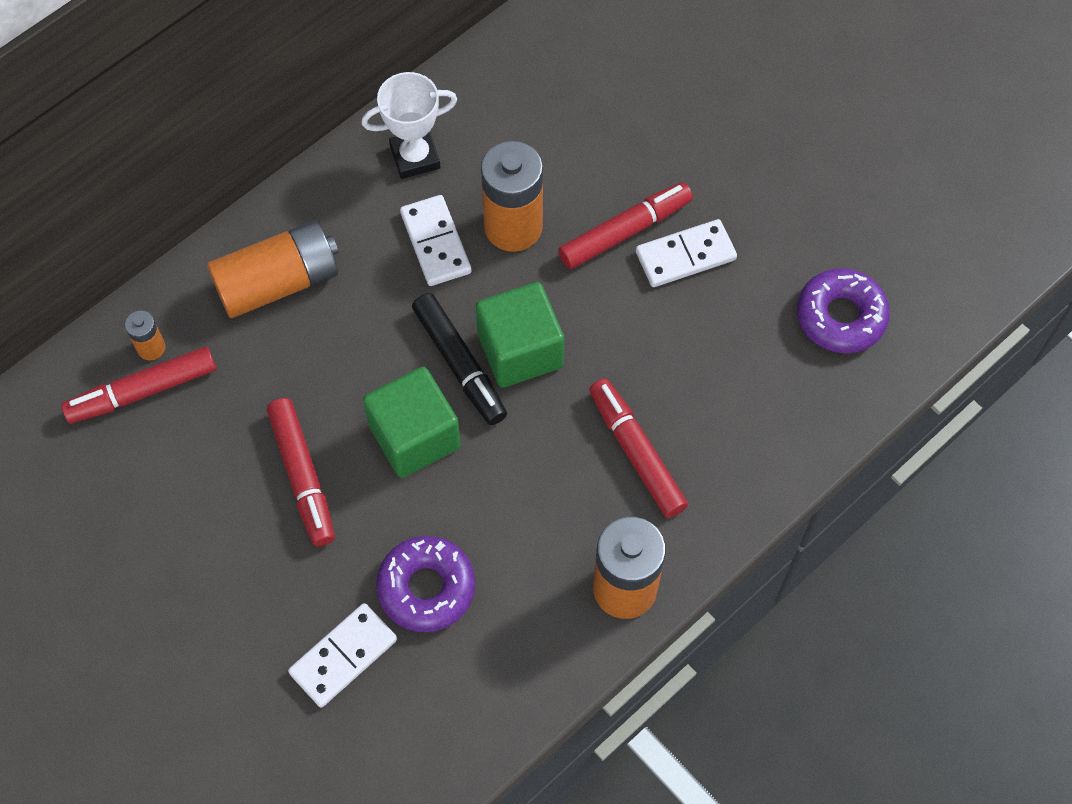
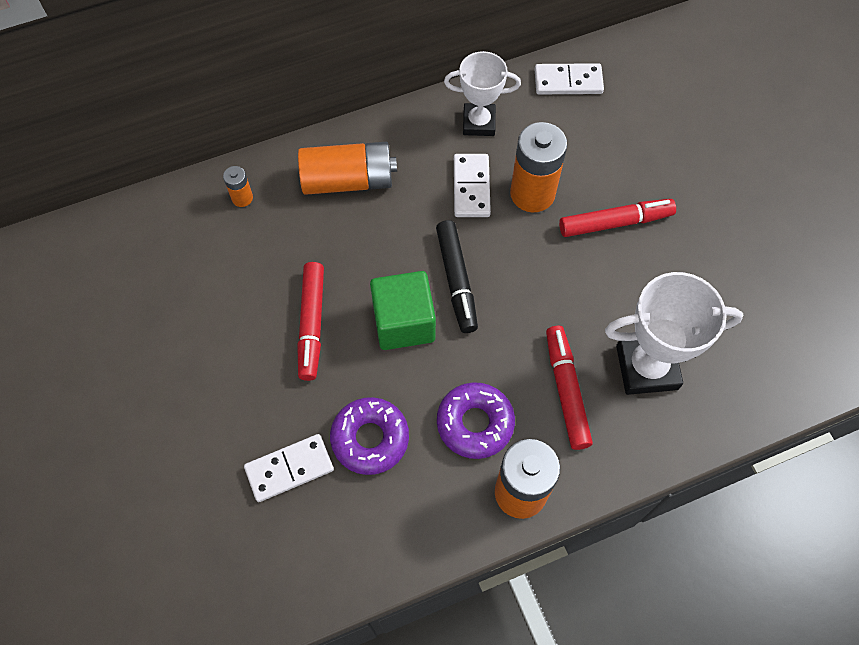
camera: 20 degrees right, 0 degrees up
(142, 391) = (224, 226): red marker -> none
(520, 350) = (505, 284): green cube -> none
(685, 255) = (655, 254): white domino -> white domino (568, 81)
(720, 394) = (647, 367): none -> white trophy
(840, 316) = (762, 339): purple donut -> purple donut (475, 423)

